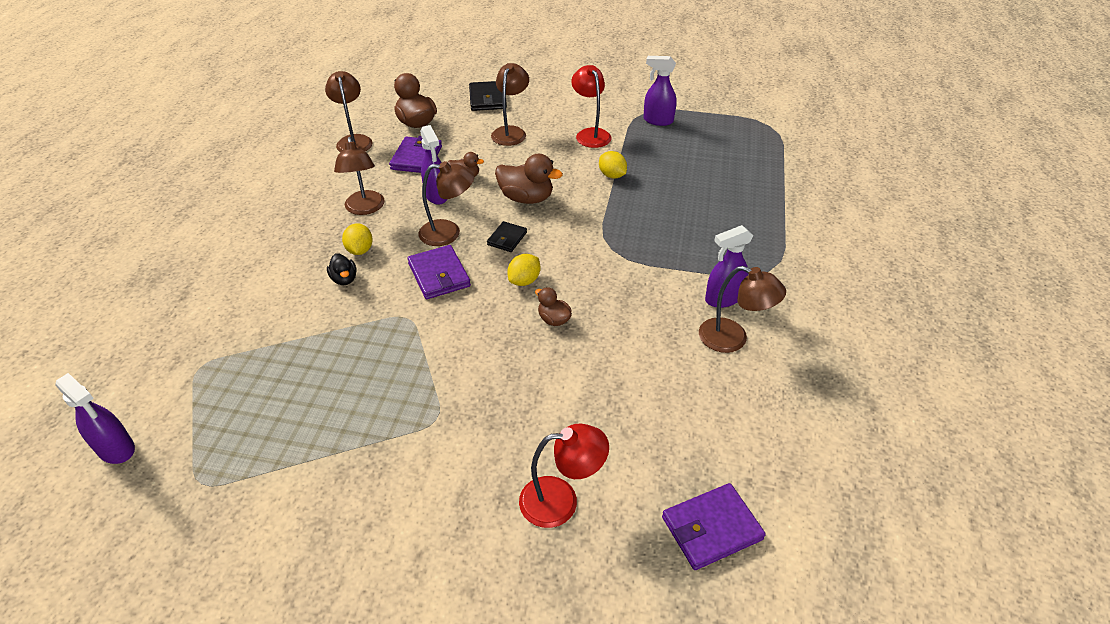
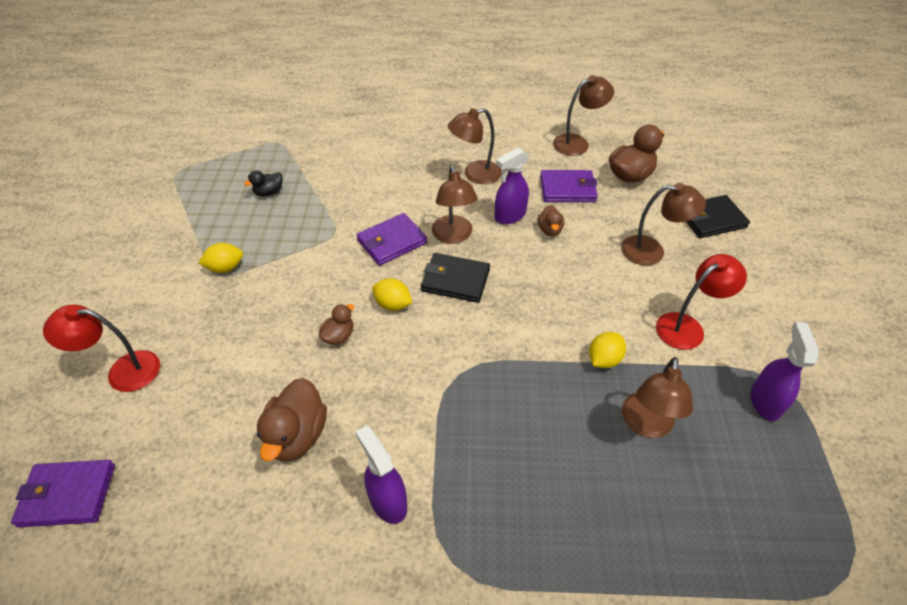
camera: 80 degrees right, 5 degrees up
(116, 449) = (208, 132): purple spray bottle -> none
(344, 279) = (377, 186): black duck -> black duck (269, 192)
(360, 250) = (416, 185): yellow lemon -> yellow lemon (225, 268)
(507, 238) = (455, 280): black wallet -> black wallet, size x1.61
(526, 198) = (528, 285): brown duck -> brown duck (297, 435)
(561, 500) = (123, 371): red lamp -> red lamp turned 105 degrees clockwise
(711, 528) = (68, 495): purple wallet -> purple wallet turned 60 degrees counterclockwise
(732, 339) = (317, 513): brown lamp -> brown lamp (646, 425)

